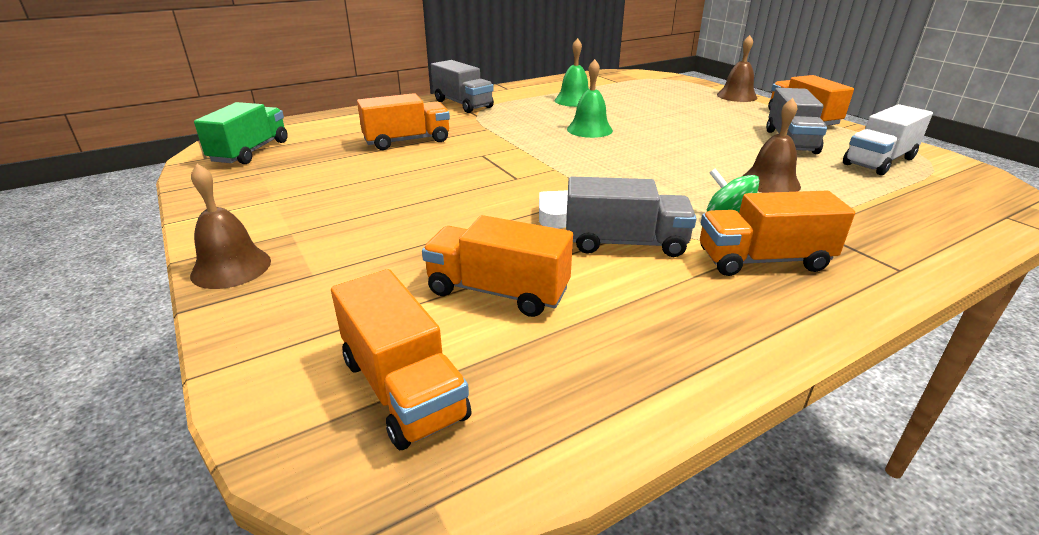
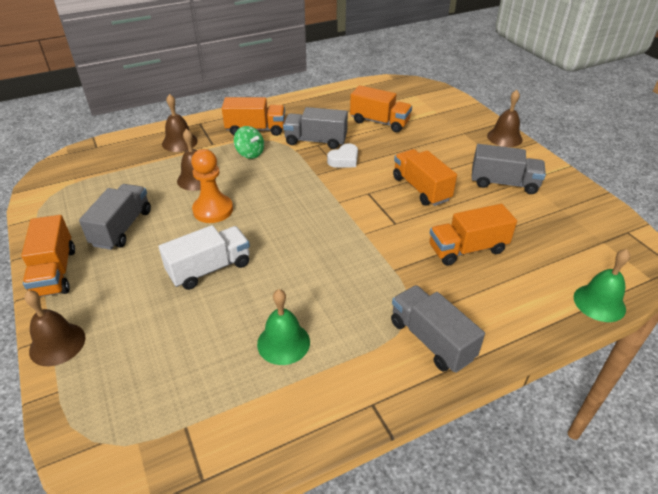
camera: 175 degrees left, 10 degrees up
(250, 152) = (598, 239): green truck -> none
(310, 195) = (504, 183): none -> grey truck
(403, 388) = (408, 97): orange truck -> orange truck (421, 189)
(589, 129) = (291, 261): green bell -> green bell (599, 303)
(708, 156) = (213, 210): none -> orange pawn
(876, 229) = (179, 142): none -> brown bell
(879, 161) = (89, 197): white truck -> white truck (209, 269)

